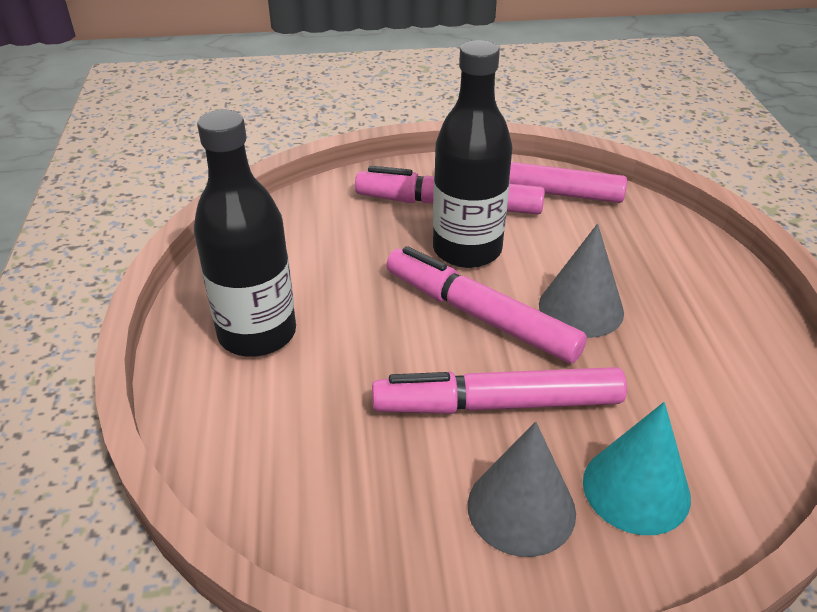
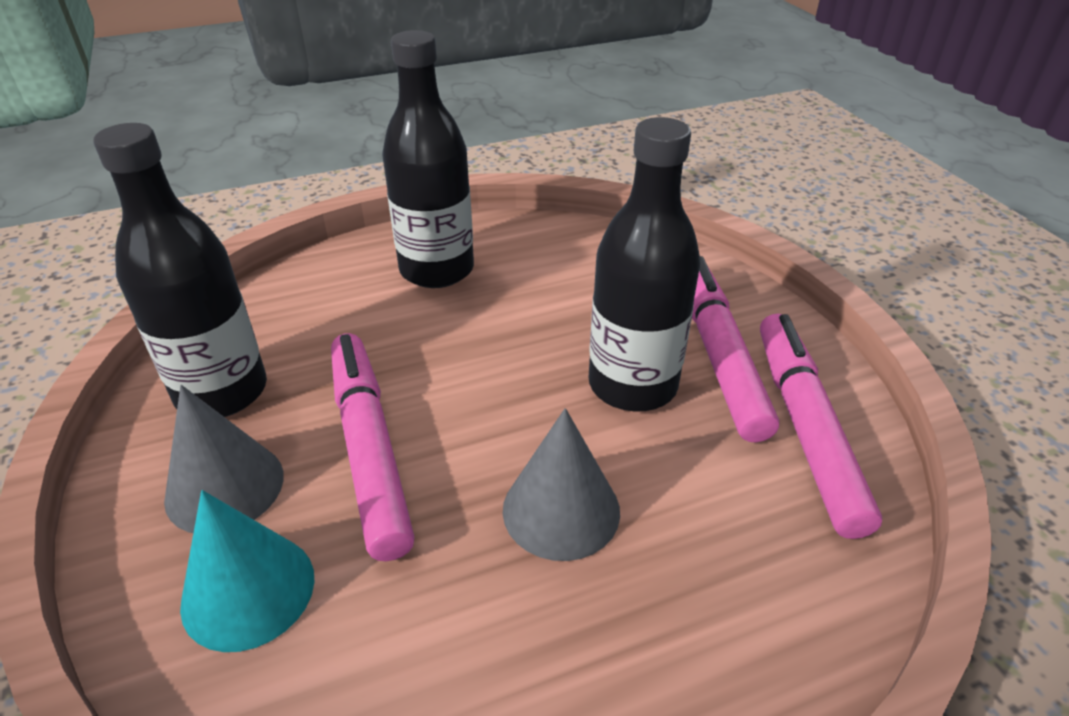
camera: 75 degrees right, 0 degrees up
(386, 515) = (222, 392): none -> black bottle
(480, 315) = (512, 414): pink marker -> none

